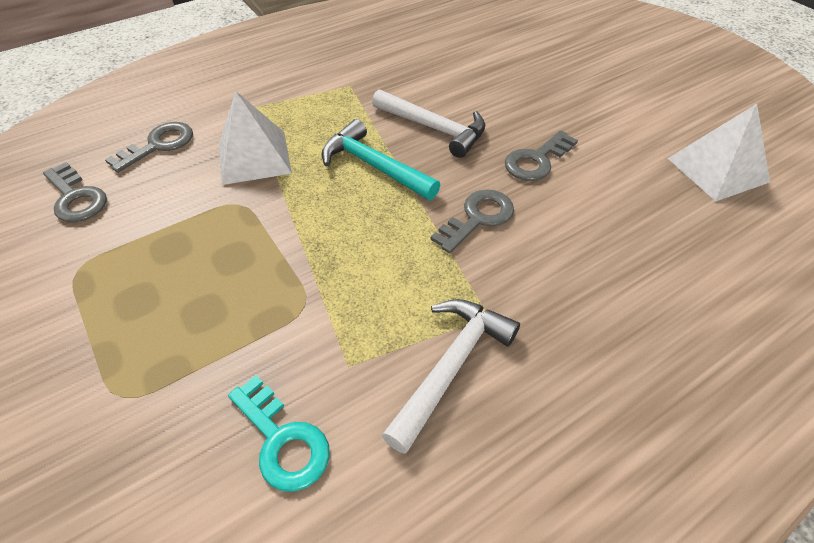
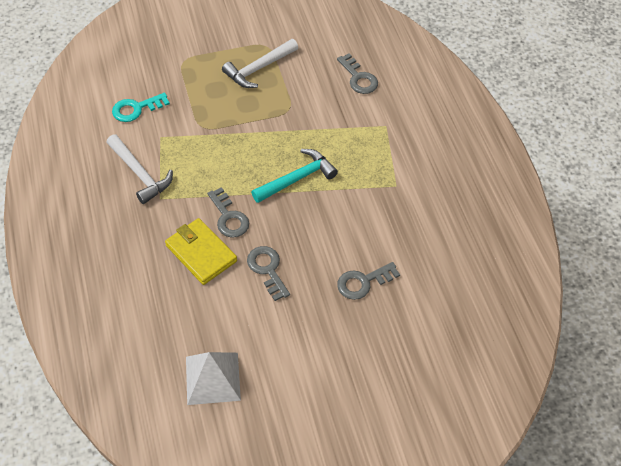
camera: 105 degrees right, 5 degrees up
(76, 198) = (322, 43): grey key -> grey key (363, 282)
(254, 157) = (329, 121): white pyramid -> none
(434, 128) = (324, 222): white hammer -> white hammer (258, 69)
(557, 231) = (201, 253): none -> yellow wallet

